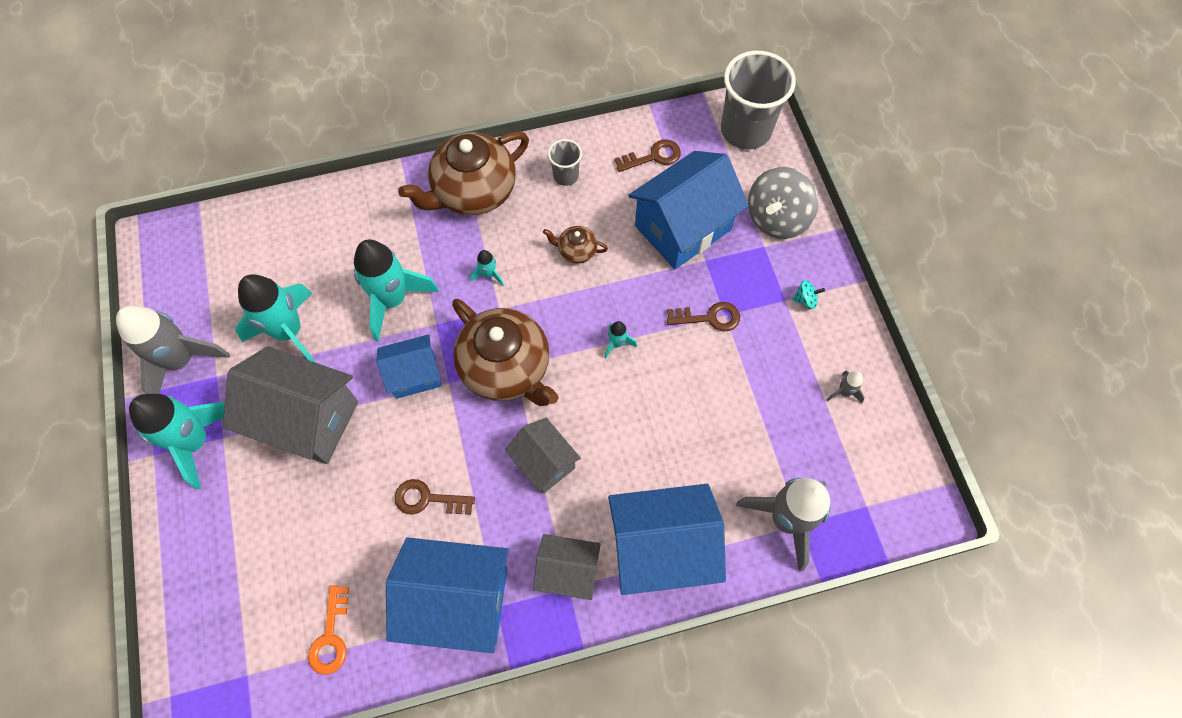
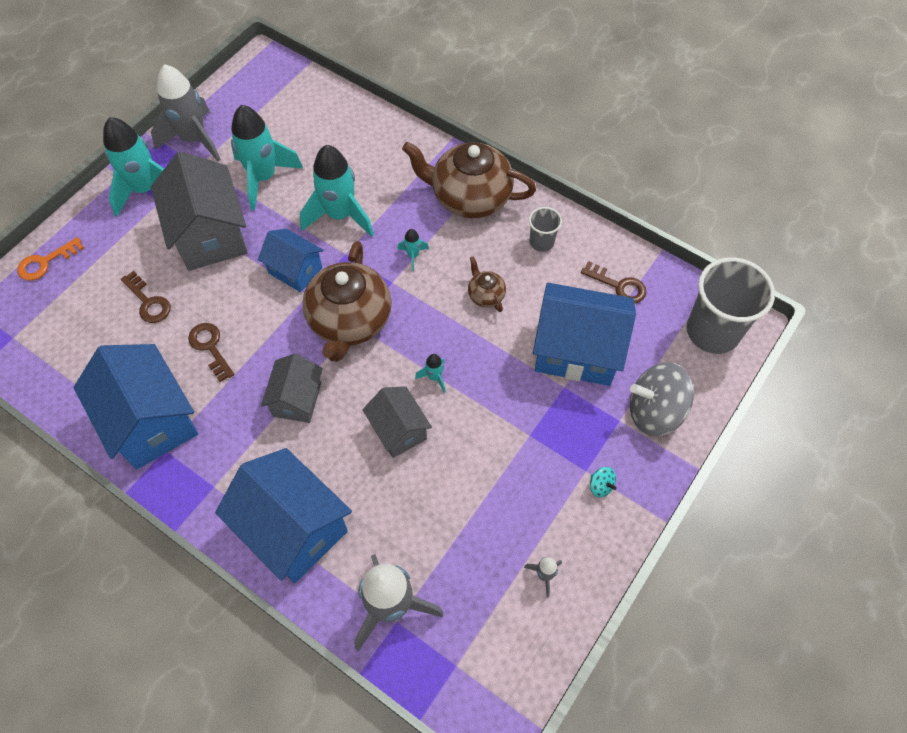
camera: 50 degrees right, 5 degrees down
(331, 637) = (70, 365): orange key -> orange key (45, 262)
(568, 571) = (226, 477): grey house -> grey house (398, 430)
(709, 317) = (516, 425): brown key -> brown key (148, 302)

